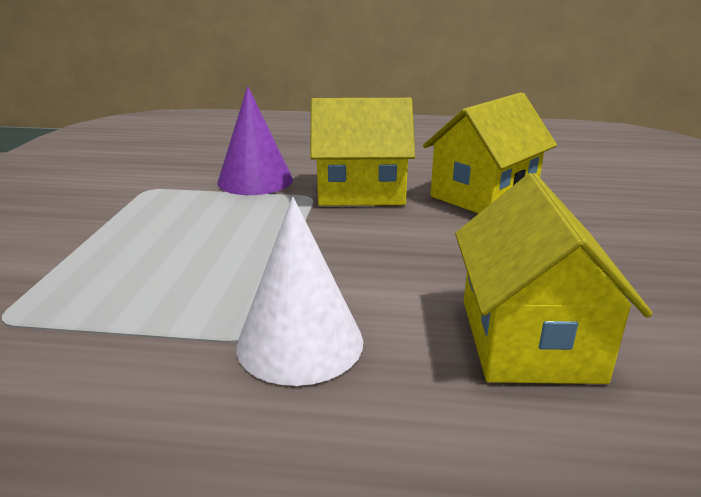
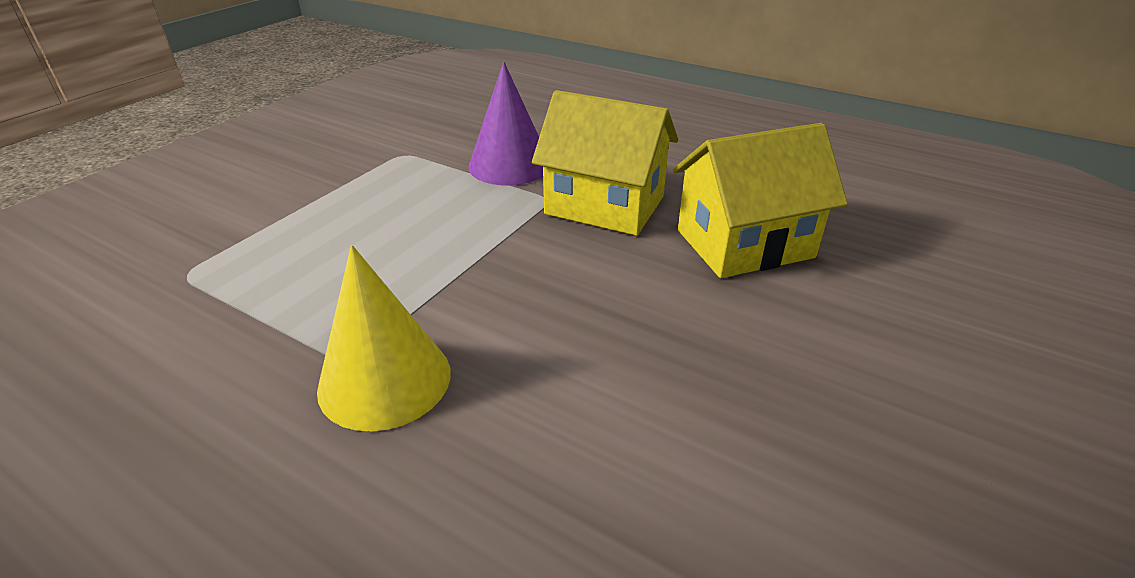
camera: 25 degrees right, 10 degrees up
(300, 343) = (385, 380): white cone -> yellow cone
(528, 339) = (607, 458): yellow house -> none

